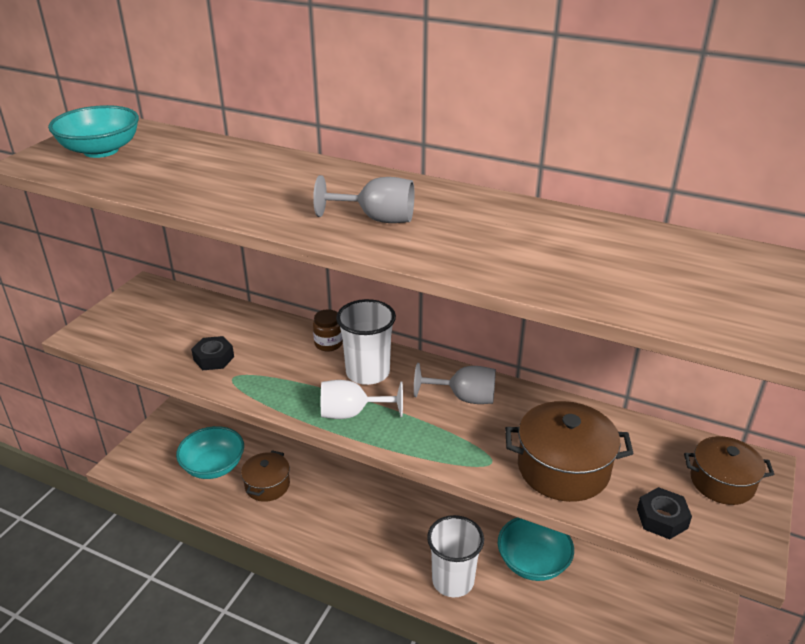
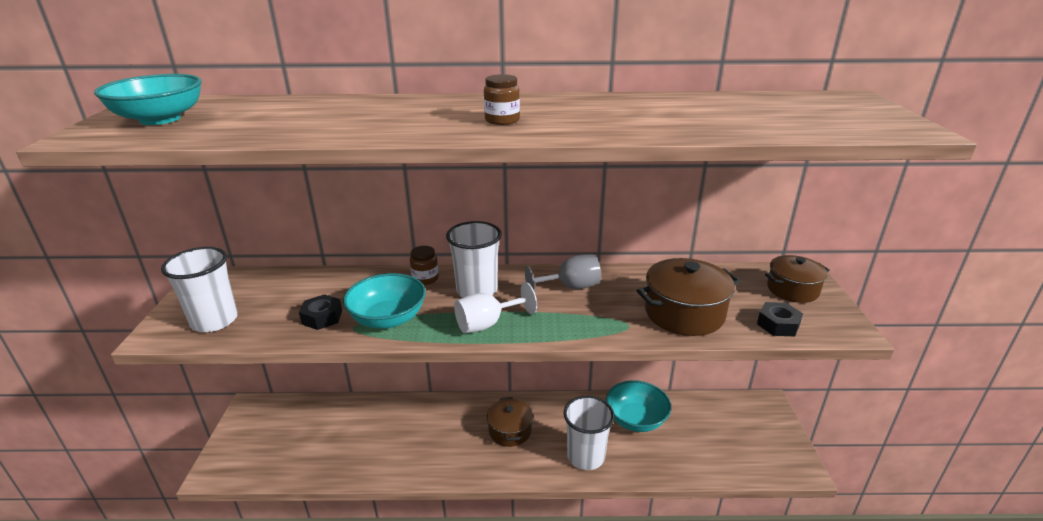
camera: 25 degrees left, 5 degrees down
(129, 334) = (214, 321): none -> white cup
(213, 466) = (316, 440): turquoise bowl -> turquoise bowl (388, 318)
(267, 485) = (379, 438): brown pot -> brown pot (510, 431)
(376, 219) = (502, 120): grey goblet -> brown jar

